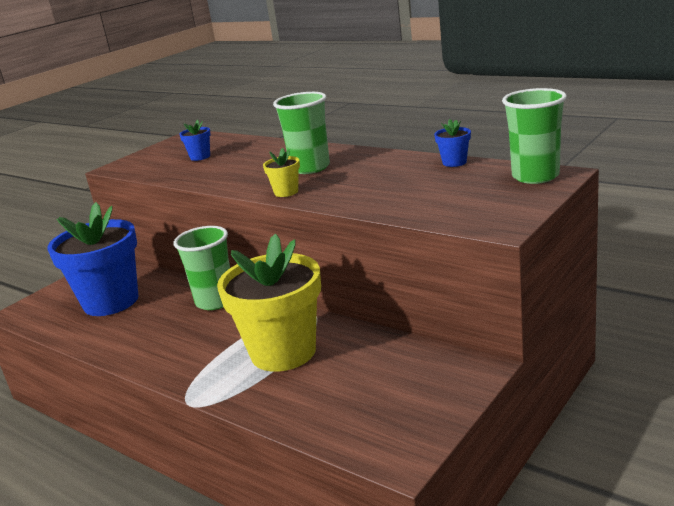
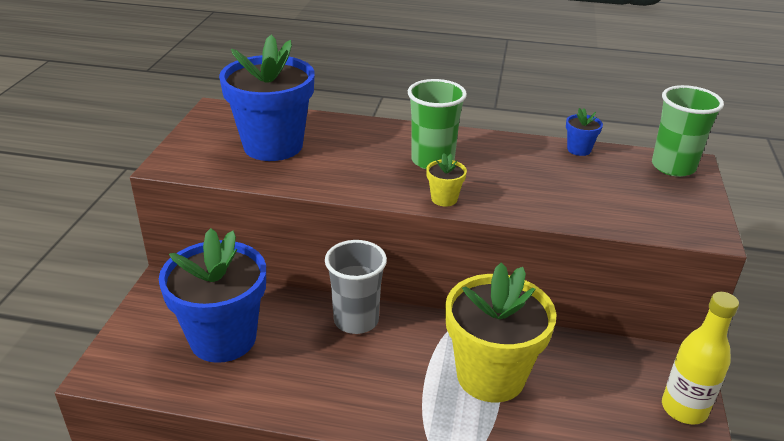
camera: 30 degrees left, 10 degrees up
(200, 157) = (273, 146): blue flower pot -> blue flower pot, size x2.49
(215, 301) = (356, 320): green cup -> grey cup
(438, 404) = (684, 409): none -> yellow bottle

